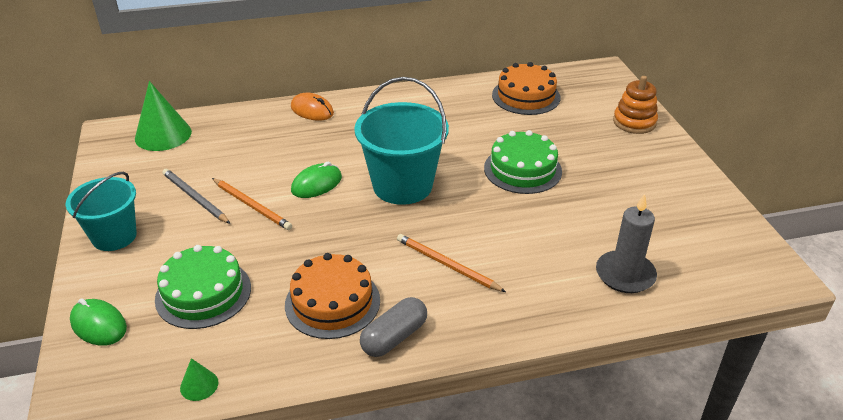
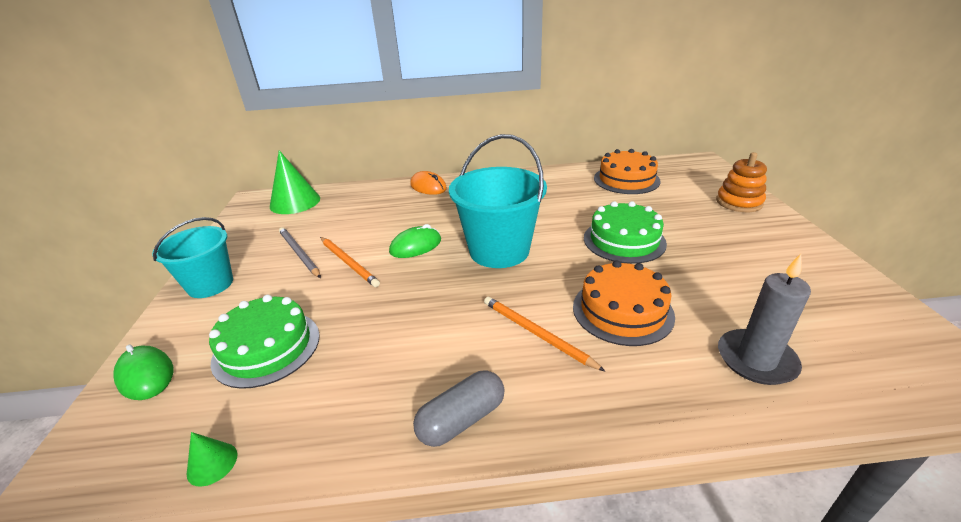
camera: 10 degrees right, 5 degrees down
(332, 302) = (399, 368): orange cake -> orange cake (622, 310)

